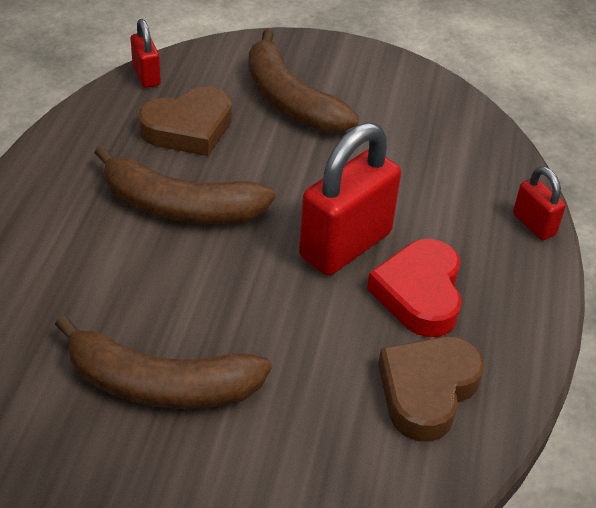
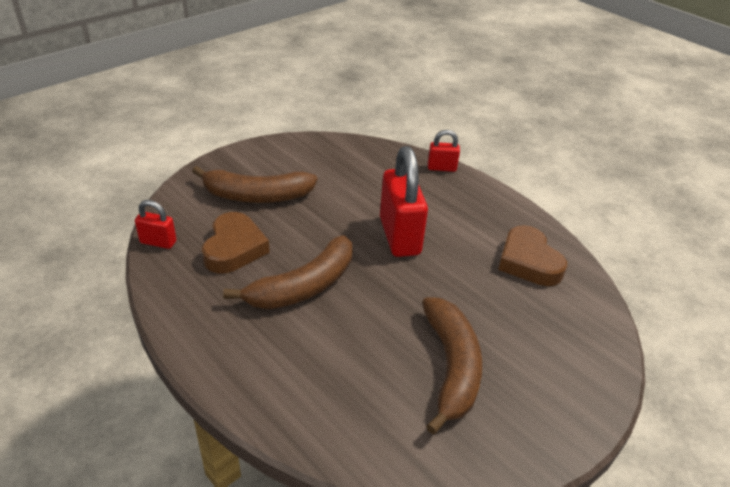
camera: 55 degrees left, 5 degrees down
(160, 385) = (451, 367): brown banana -> brown banana turned 45 degrees counterclockwise
(419, 293) = (458, 229): red heart -> none

